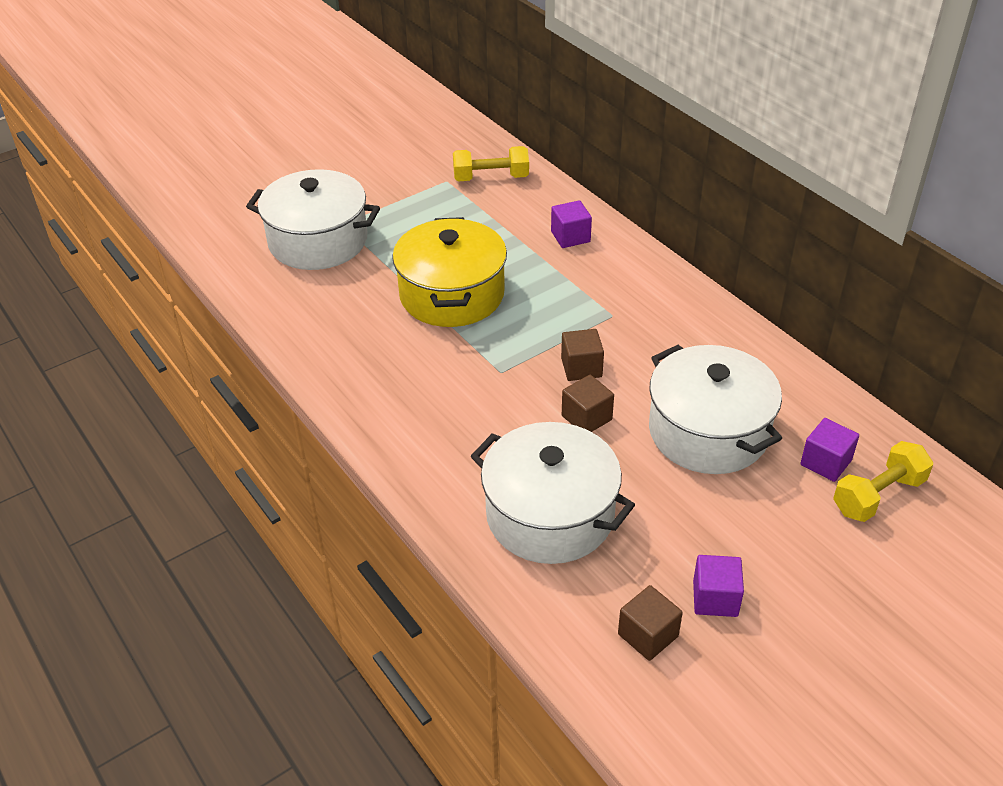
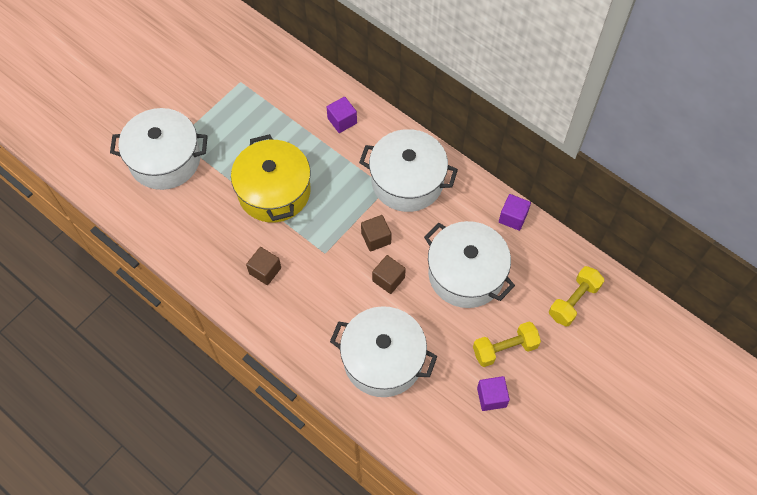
camera: 15 degrees left, 20 degrees up
(491, 178) = (271, 72): yellow dumbbell -> yellow dumbbell (504, 349)
(645, 312) = (407, 181): none -> white pot
(648, 635) = (458, 431): brown cube -> brown cube (265, 271)
(825, 462) = (540, 283): purple cube -> purple cube (513, 217)

